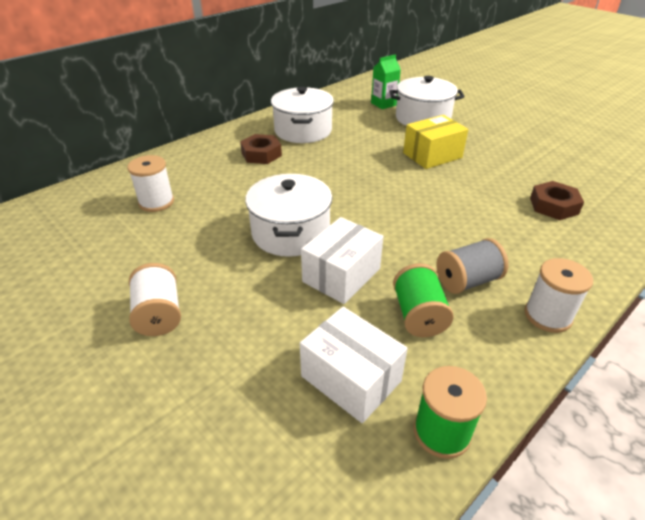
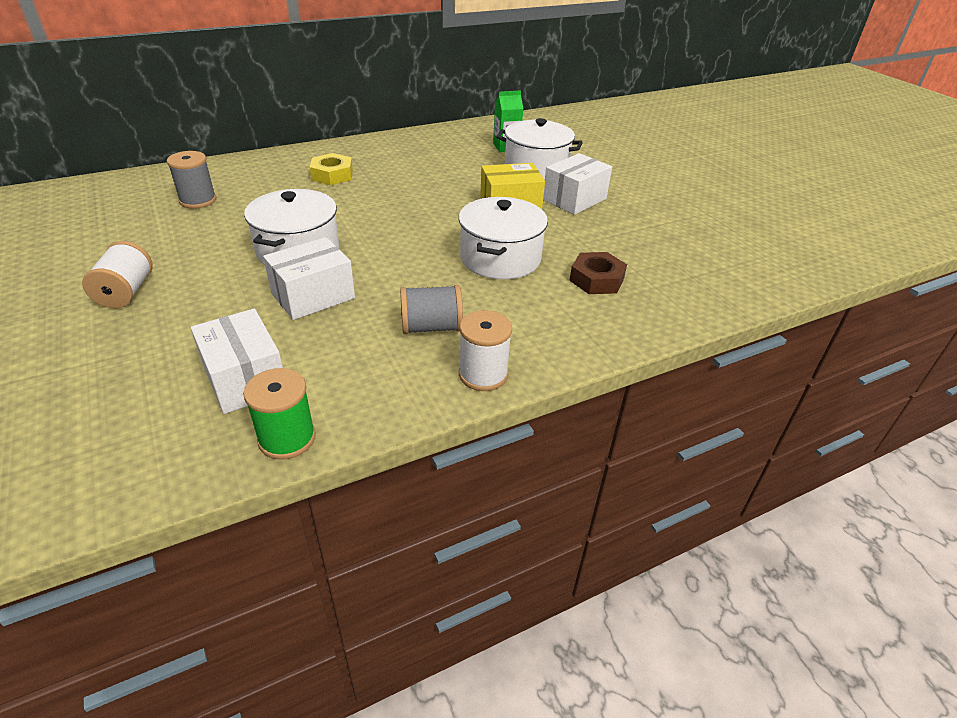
camera: 15 degrees right, 0 degrees up
(156, 202) = (198, 200): white spool -> grey spool
(261, 154) = (332, 175): brown nut -> yellow nut
(303, 130) = (394, 160): white pot -> white pot (500, 258)
(418, 315) = (354, 345): green spool -> none
(475, 139) = (574, 199): none -> white box

